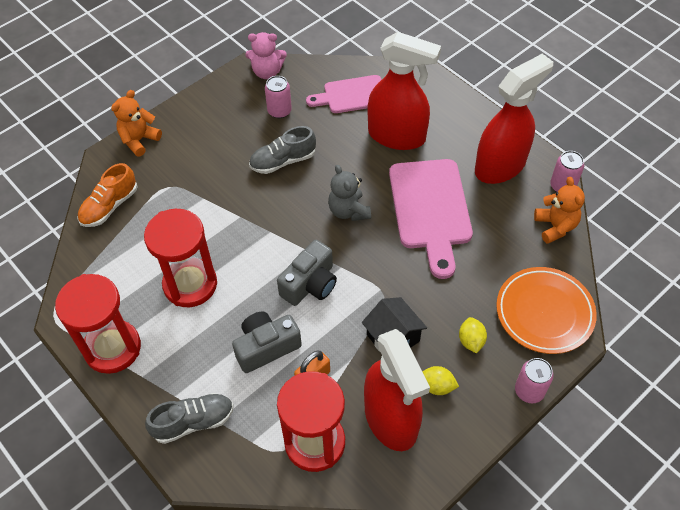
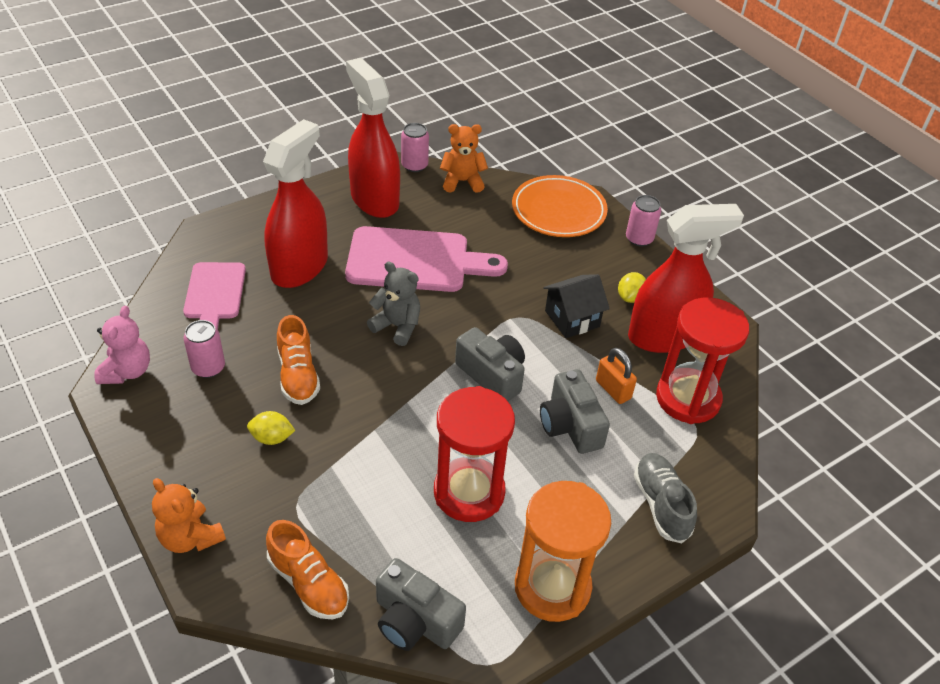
camera: 85 degrees left, 10 degrees down
(84, 268) = (415, 621): none -> grey camera
(112, 348) = (552, 587): red hourglass -> orange hourglass
(283, 161) = (298, 375): grey shoe -> orange shoe
(348, 211) = (397, 326): grey teddy bear -> grey teddy bear turned 135 degrees counterclockwise
(471, 341) = (582, 264): yellow lemon -> yellow lemon (272, 438)

